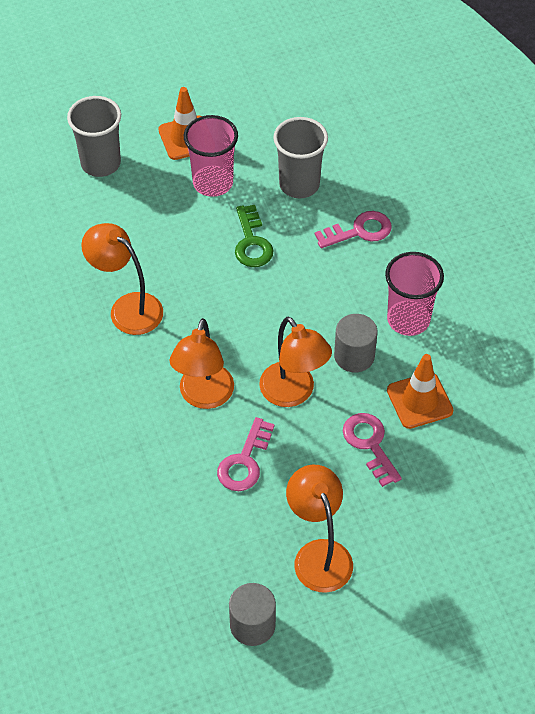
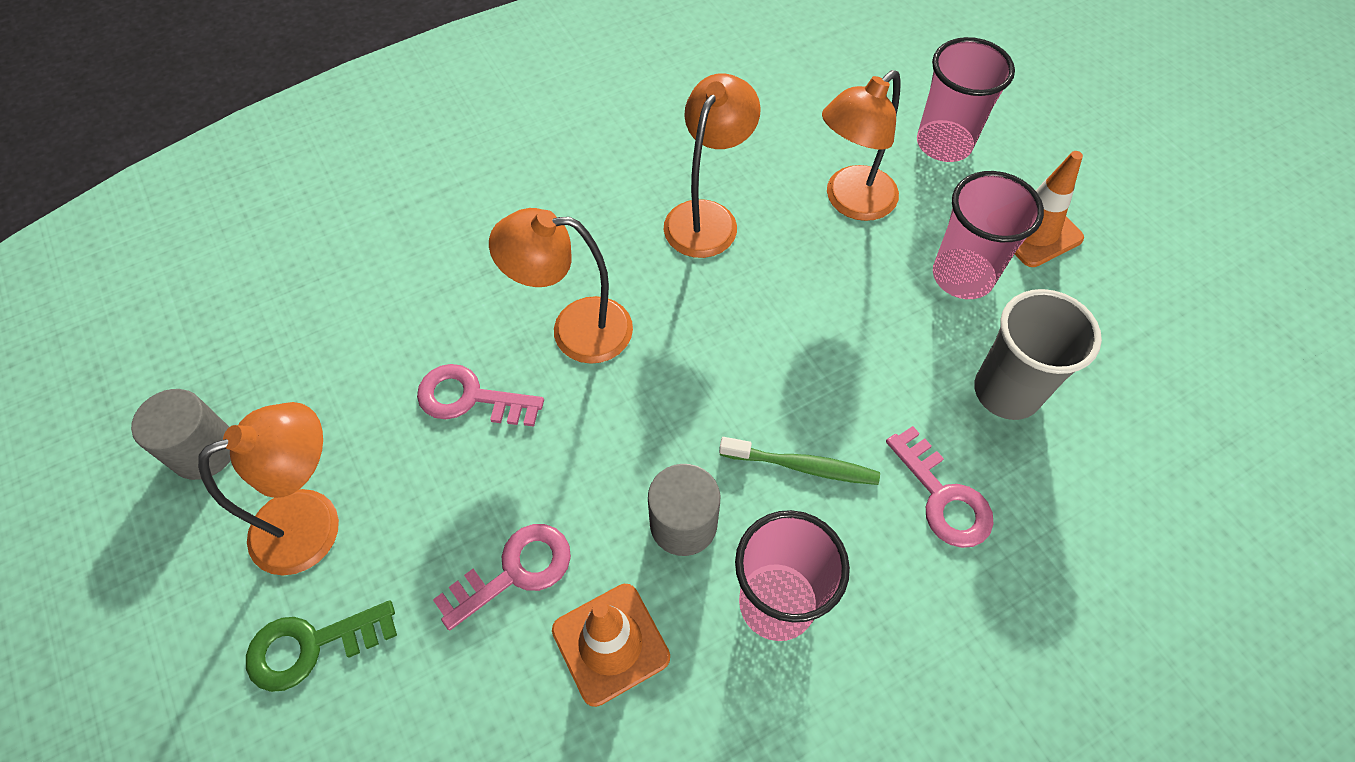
camera: 80 degrees right, 5 degrees up
(100, 163) = (944, 144): grey cup -> pink cup
(252, 242) = (867, 344): green key -> green key (311, 646)
(293, 393) = (597, 444): orange lamp -> orange lamp (851, 202)
(328, 291) = (802, 466): none -> green toothbrush

